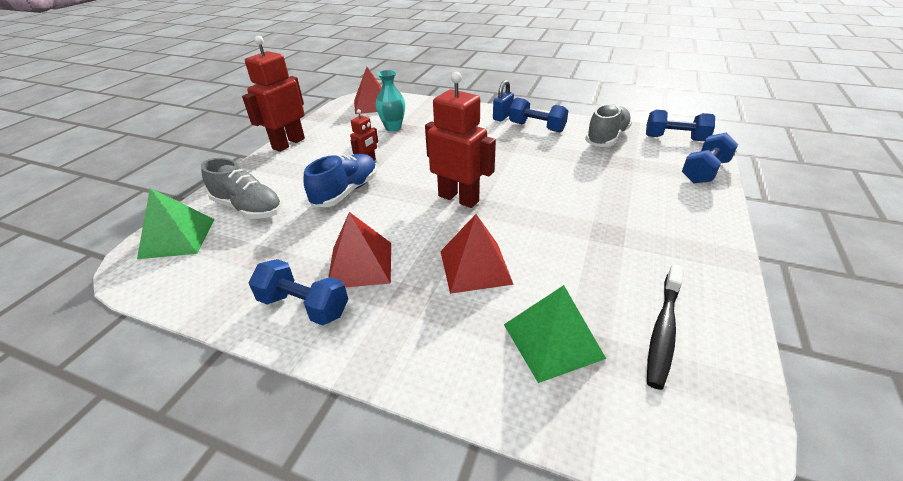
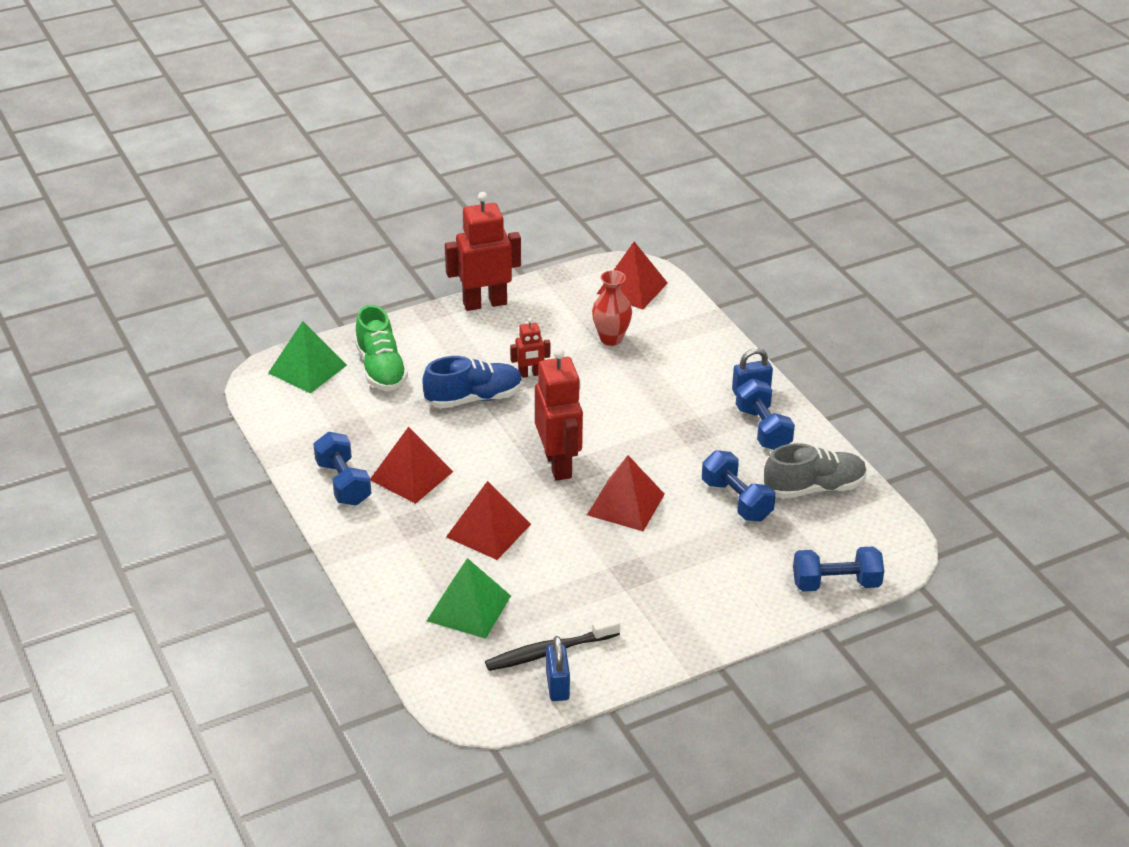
camera: 40 degrees right, 0 degrees up
(249, 208) = (381, 369): grey shoe -> green shoe
(393, 127) = (611, 339): turquoise vase -> red vase
(534, 196) = (626, 504): none -> red pyramid
(675, 138) = (888, 535): blue dumbbell -> blue dumbbell (736, 500)
(718, 356) = (557, 685): none -> blue padlock

